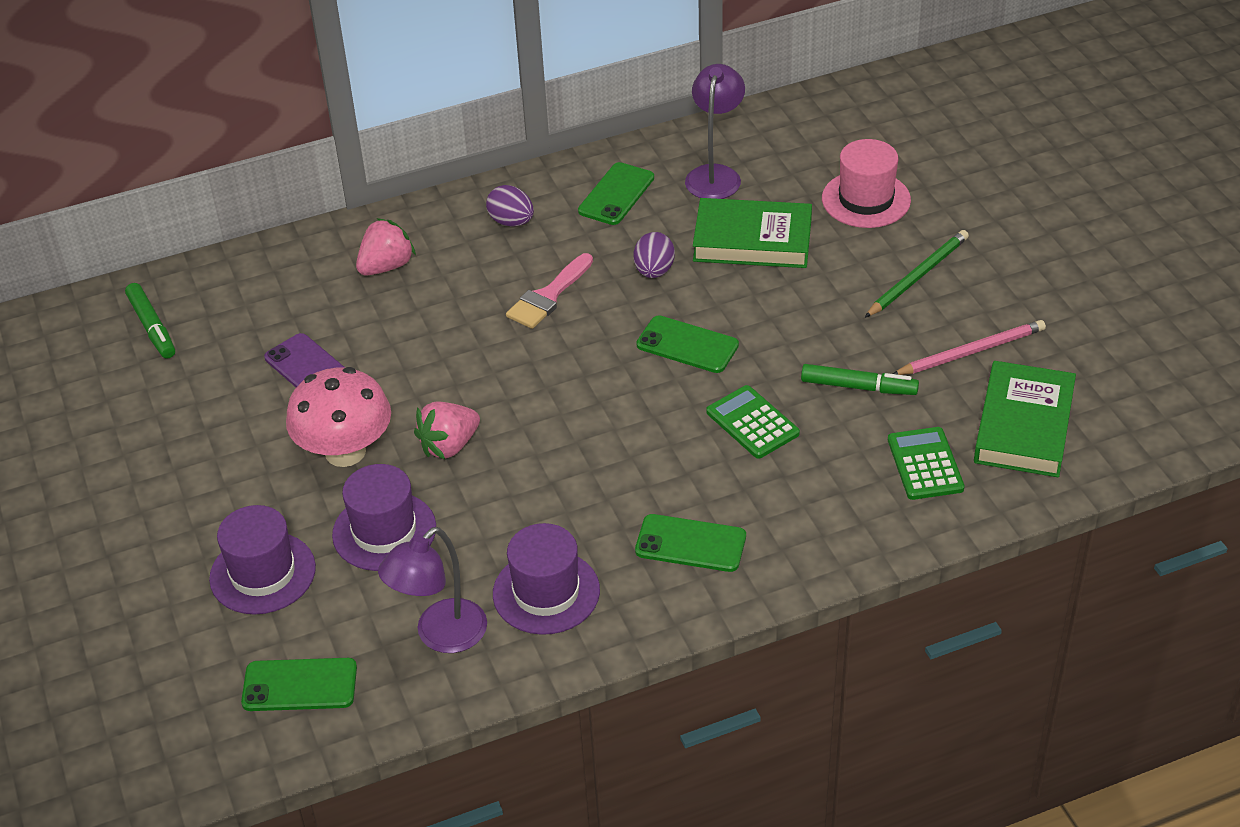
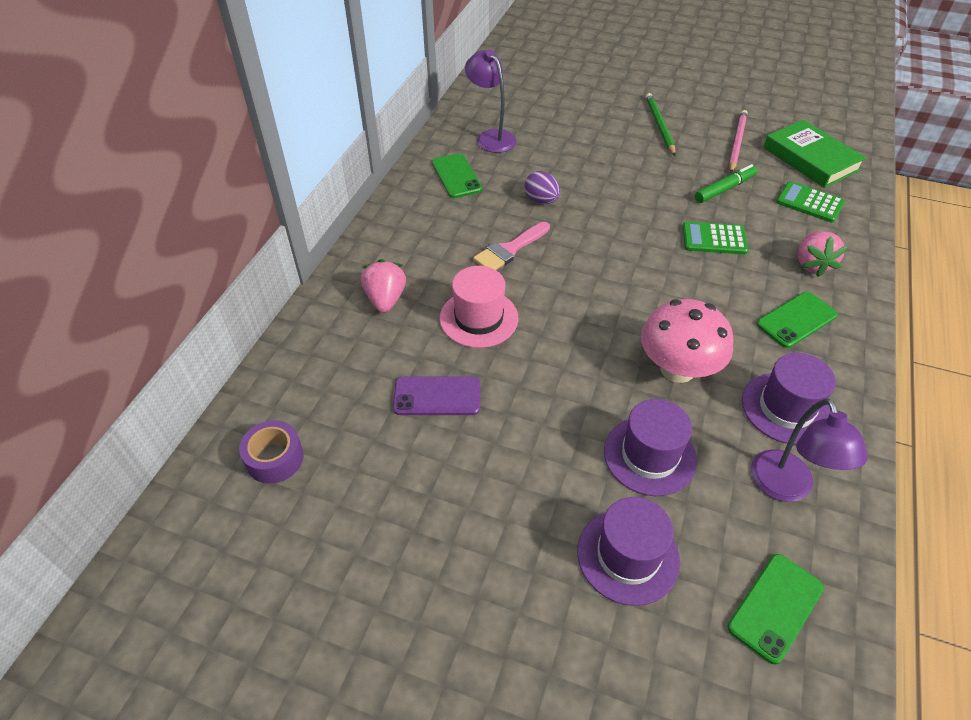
camera: 50 degrees left, 5 degrees up
(152, 327) = (275, 458): green marker -> purple tape
(345, 452) = (545, 428): pink mushroom -> pink mushroom (677, 369)
(449, 446) = (597, 372): pink strawberry -> pink strawberry (812, 264)
(511, 222) = (421, 225): purple egg -> none
(548, 296) = (509, 250): pink brush -> pink brush turned 60 degrees clockwise
(687, 345) = (620, 224): green phone -> none
(752, 240) = (562, 156): green book -> none
(866, 199) = (579, 107): pink hat -> pink hat (479, 318)

